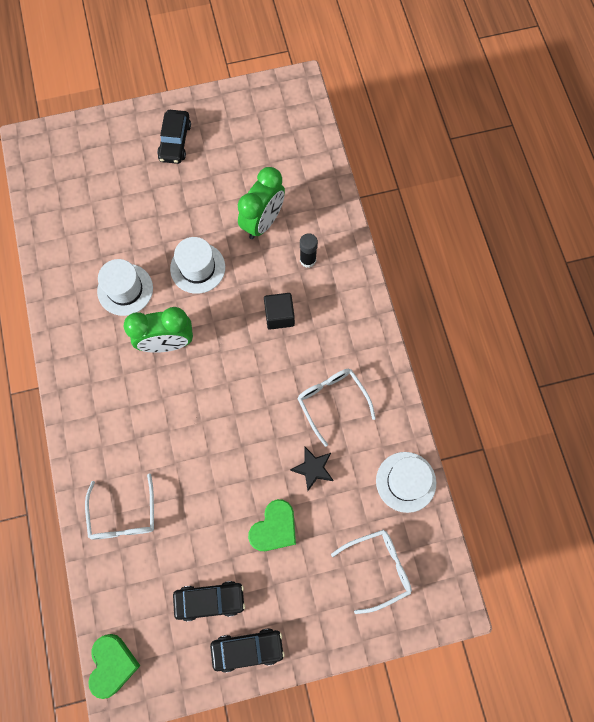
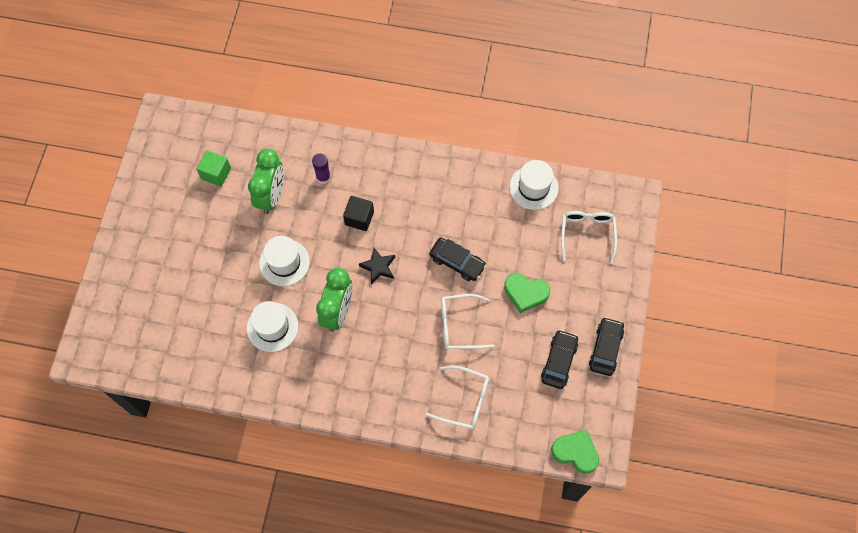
camera: 65 degrees left, 5 degrees down
(175, 141) = (156, 233): black car -> black car (457, 262)
(262, 161) = (216, 173): none -> green cube
(263, 222) = (271, 196): green clock -> green clock turned 45 degrees clockwise
(274, 528) = (525, 293): green heart -> green heart turned 135 degrees clockwise
(308, 260) = (323, 177): black glue stick -> purple glue stick
(313, 468) = (493, 246): black star -> black star (378, 267)
(332, 401) = (448, 210): white glasses -> white glasses (459, 325)

